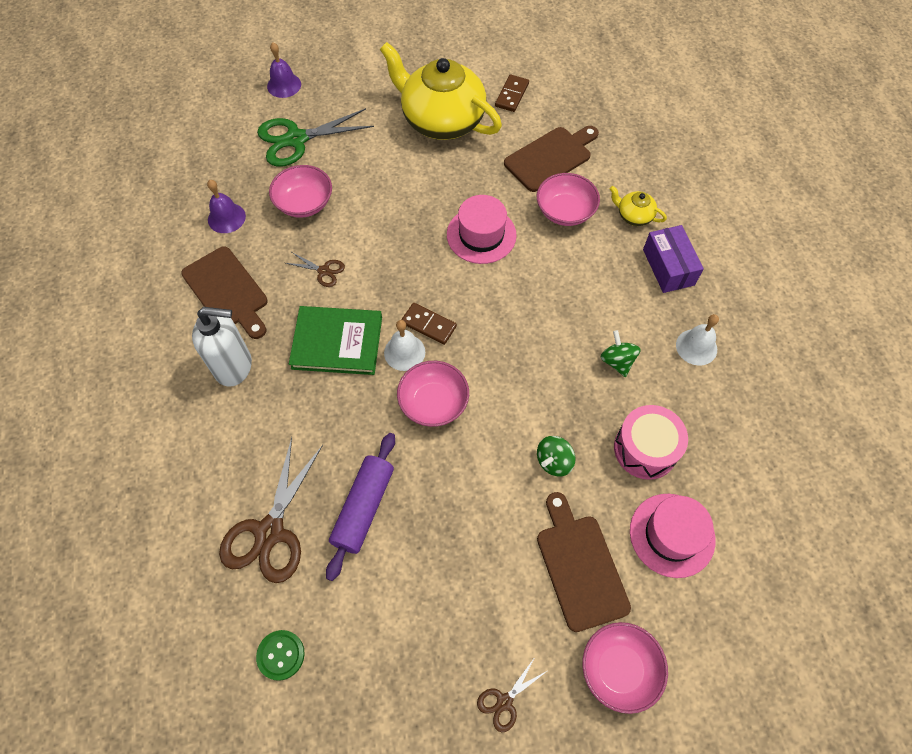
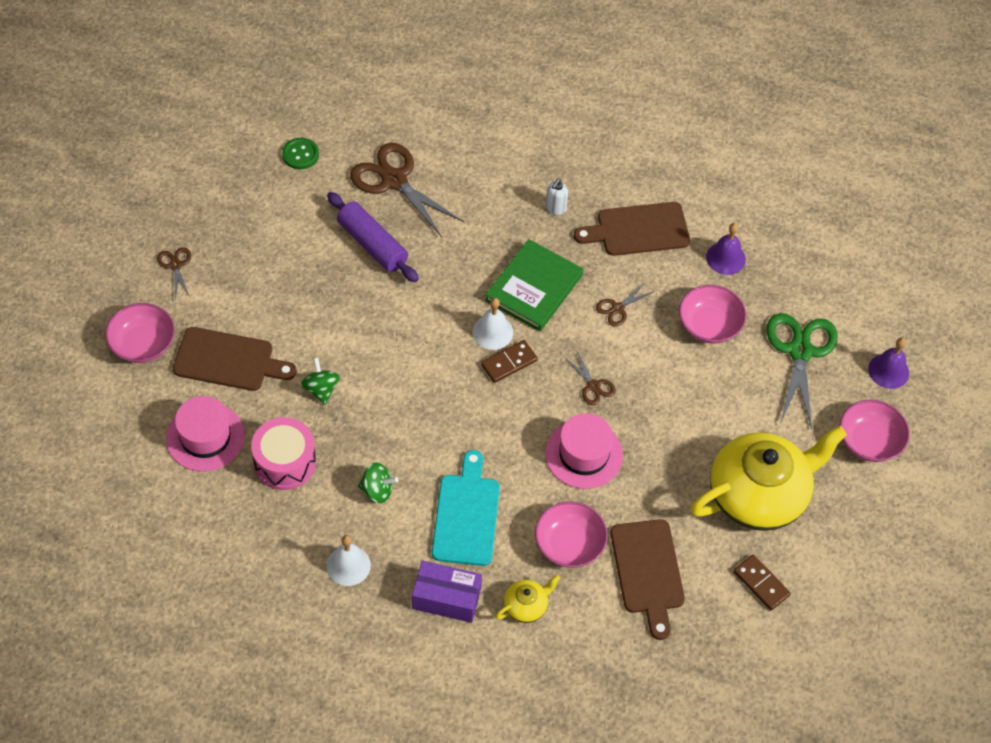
camera: 115 degrees right, 5 degrees down
(234, 366) = (555, 208): white soap dispenser -> white soap dispenser, size x0.48
(413, 255) = (593, 386): none -> brown scissors
(433, 403) = (430, 330): pink bowl -> pink bowl (869, 441)
(591, 287) = (466, 515): none -> turquoise cutting board

